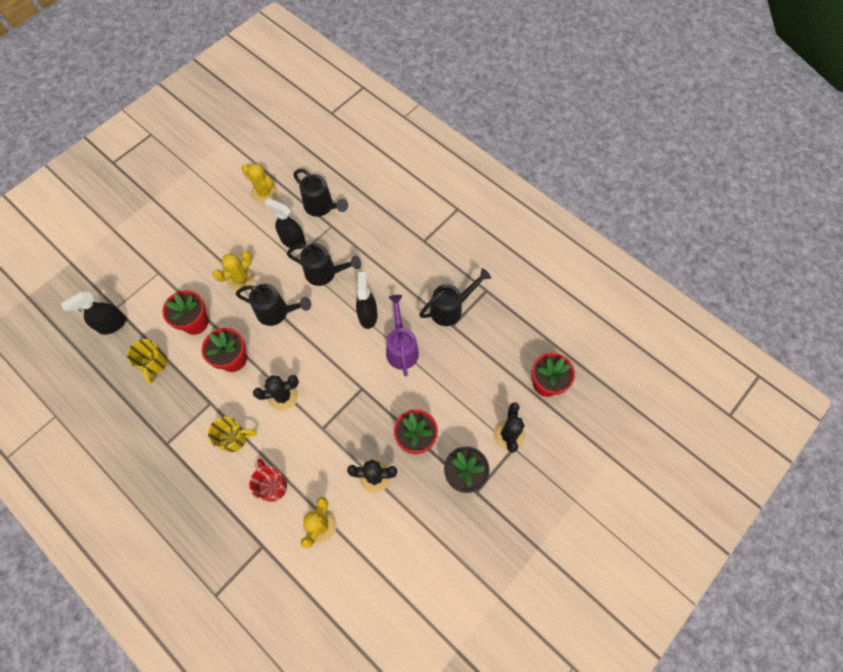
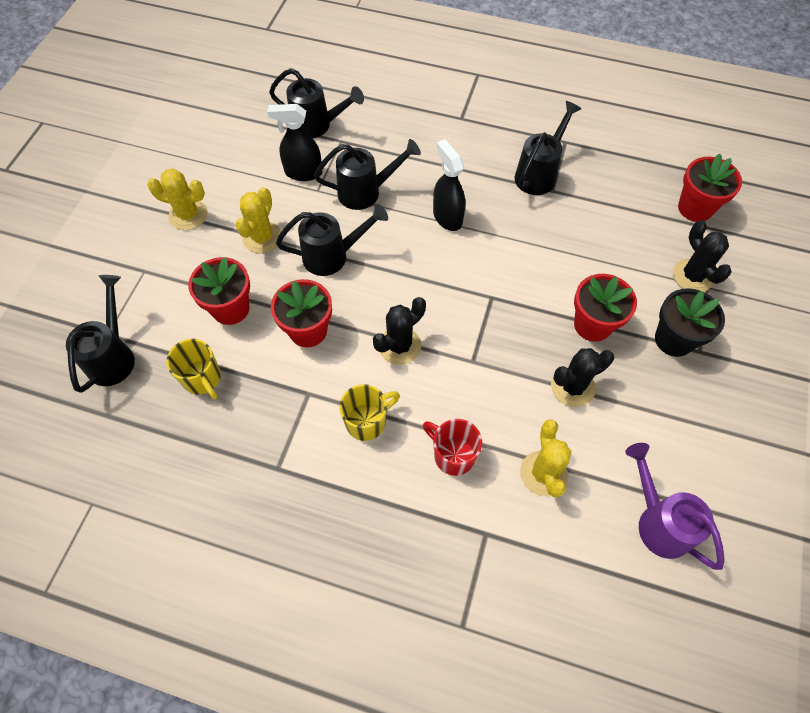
camera: 25 degrees left, 5 degrees down
(112, 325) = (113, 356): black spray bottle -> black watering can
(264, 193) = (234, 135): yellow cactus -> yellow cactus (188, 215)
(401, 348) = (510, 236): purple watering can -> purple watering can (658, 522)

